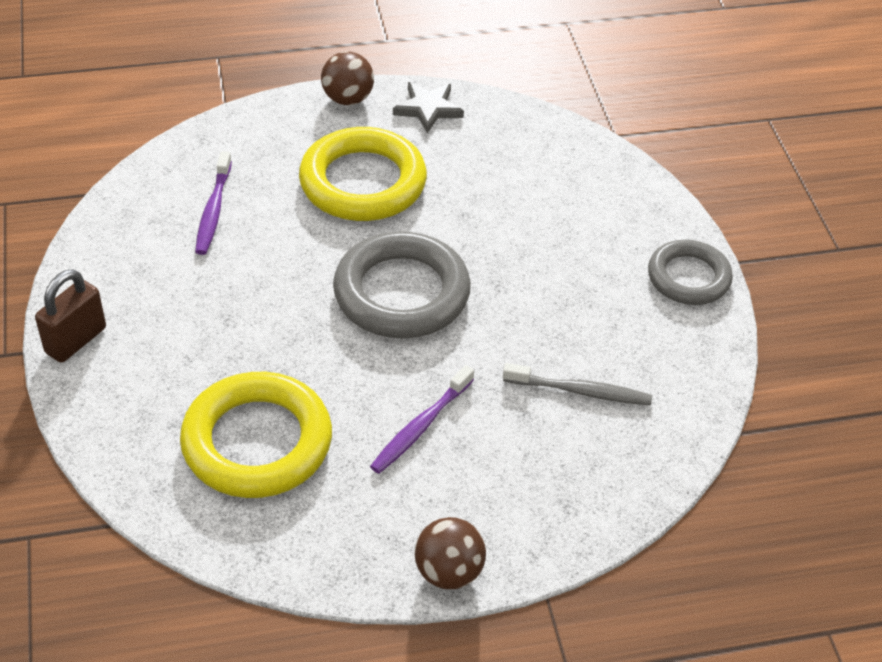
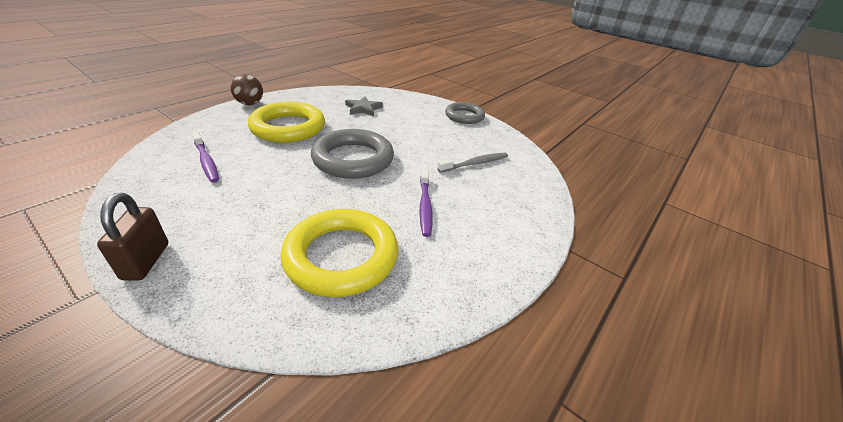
camera: 40 degrees left, 10 degrees down
(428, 109) = (295, 98): grey star -> grey star (363, 108)
(448, 572) = (518, 263): brown ball -> none

